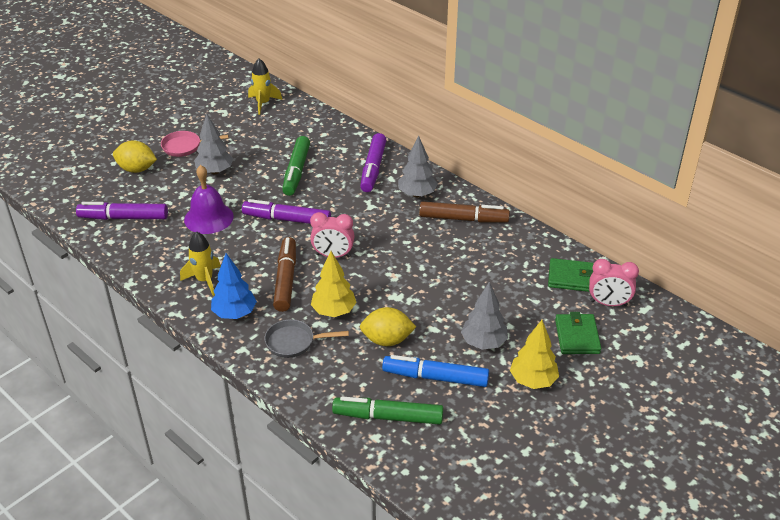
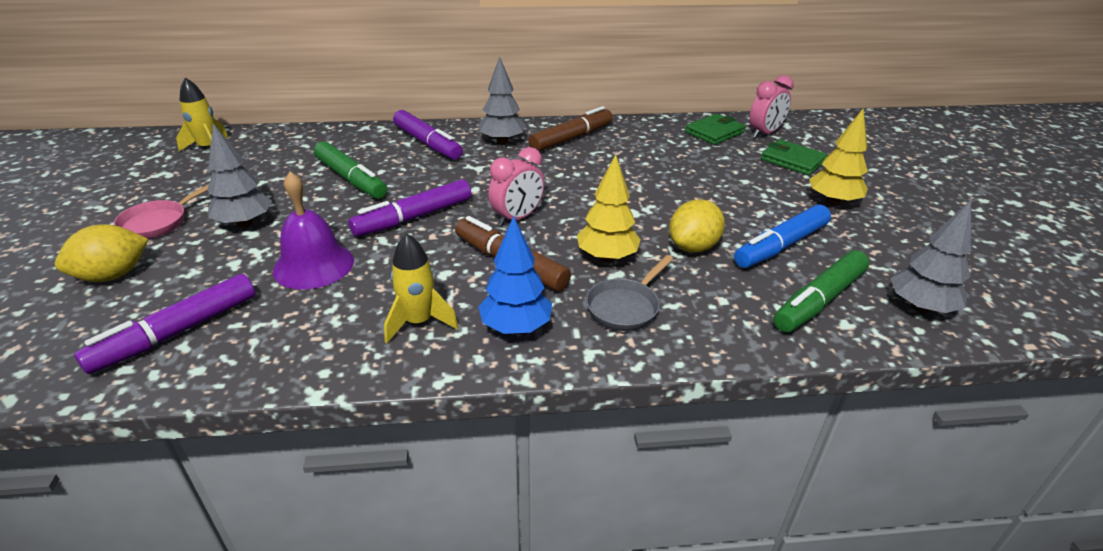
camera: 50 degrees left, 5 degrees down
(483, 343) = (755, 201): grey tree -> grey tree (920, 307)

